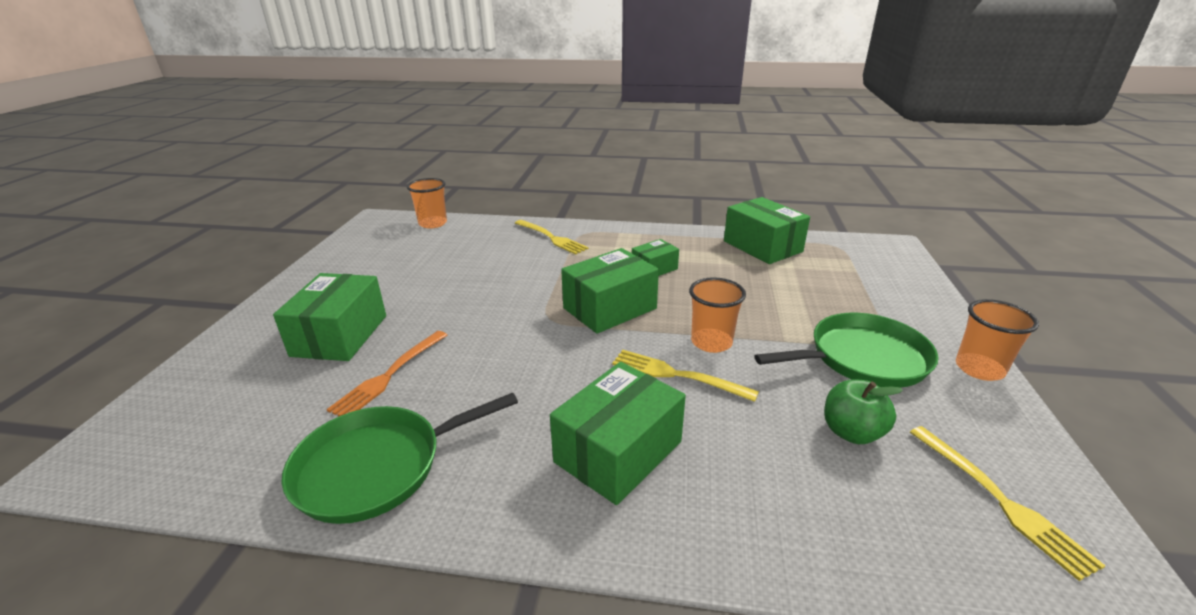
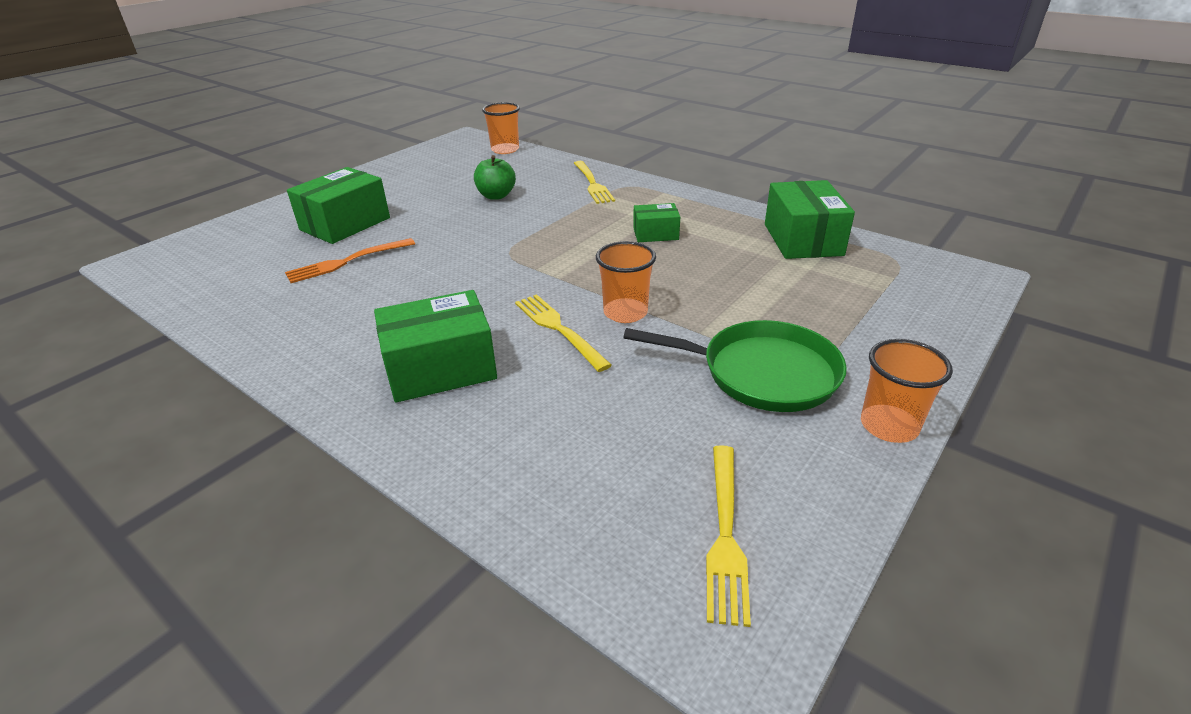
camera: 30 degrees right, 5 degrees up
(377, 467) = (277, 320): green pan -> none
(609, 308) = (569, 258): green box -> none
(851, 432) = (657, 427): green apple -> green apple (496, 196)

